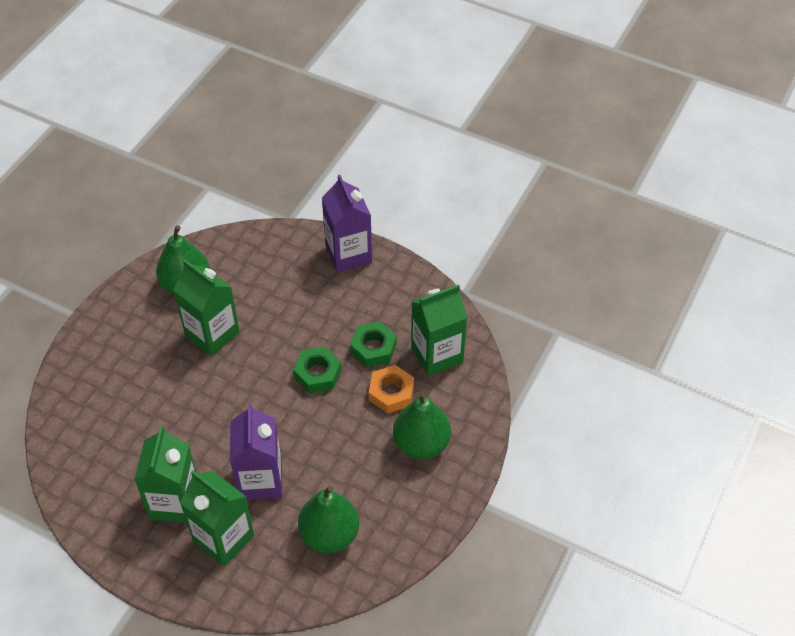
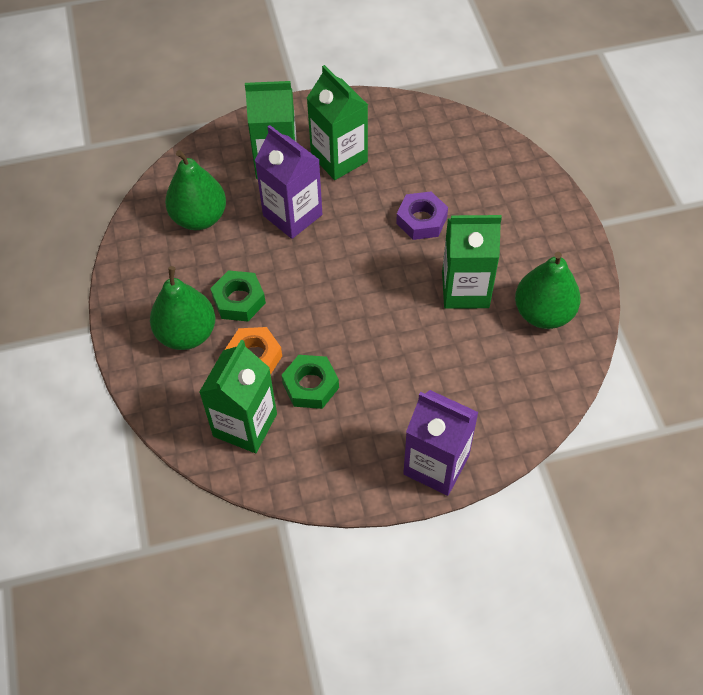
camera: 140 degrees right, 5 degrees up
(179, 403) = (421, 220): none -> purple nut
(318, 373) = (336, 325): green nut -> green nut (239, 300)

